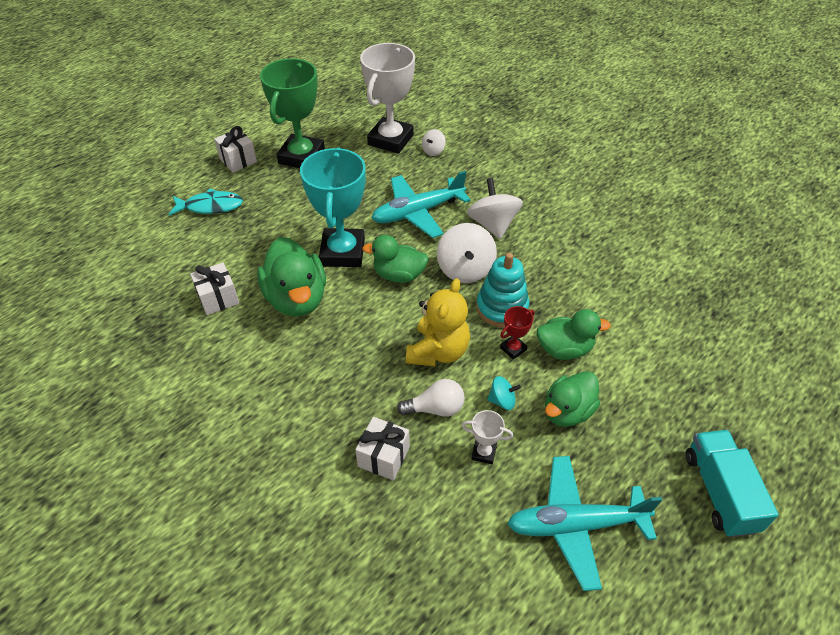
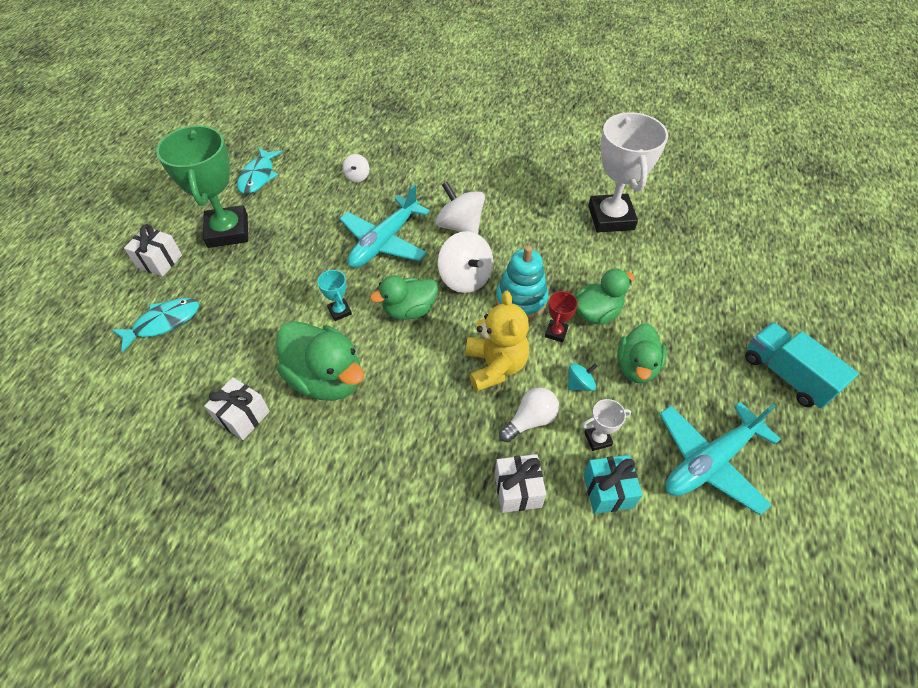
camera: 30 degrees left, 5 degrees up
(343, 252) = (340, 311): turquoise trophy -> turquoise trophy, size x0.42
(353, 123) = (258, 176): none -> turquoise fish
(390, 140) = (308, 180): white trophy -> white trophy (611, 218)
(460, 498) = (607, 491): none -> turquoise gift

